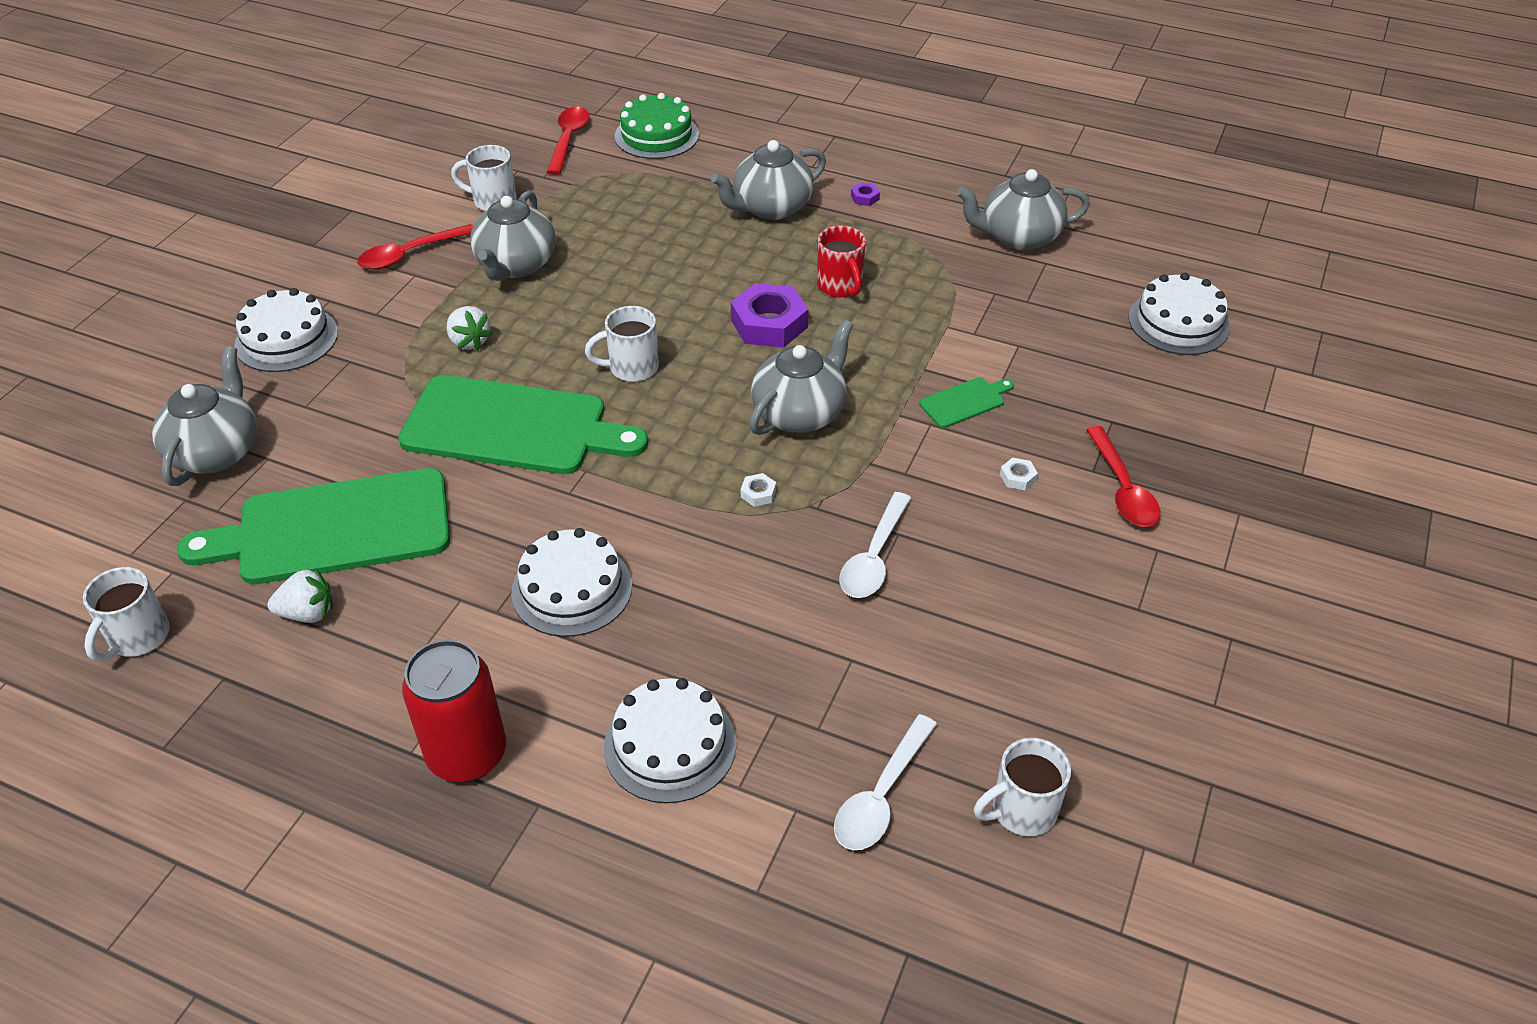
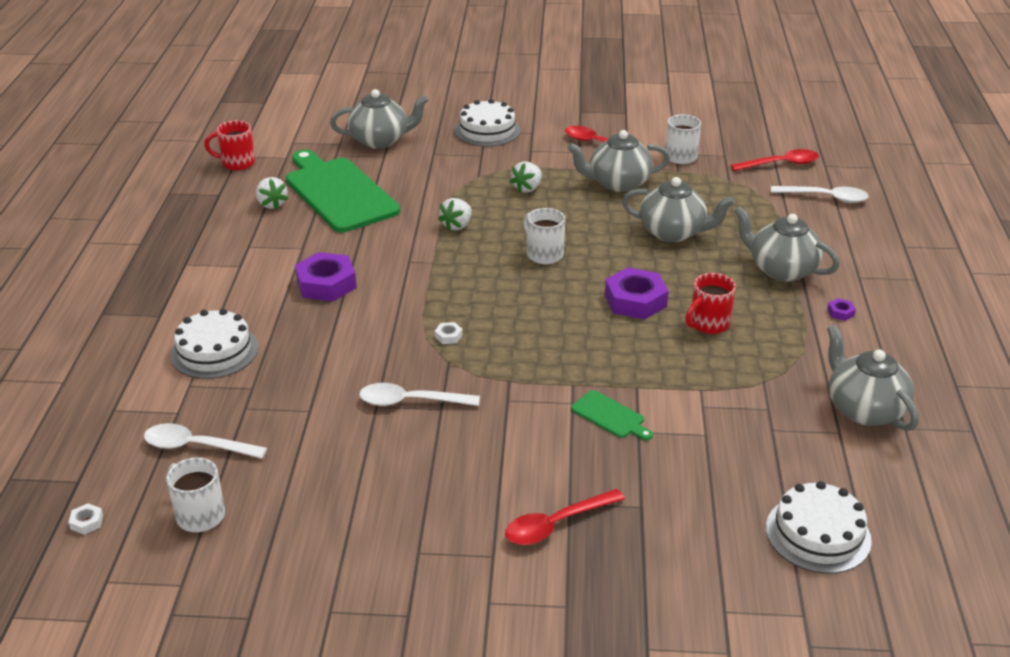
camera: 70 degrees right, 10 degrees down
(138, 637) = (237, 163): white mug -> red mug
(467, 755) = (188, 282): red can -> none
(513, 427) = (457, 225): green cutting board -> white strawberry
(572, 589) = (326, 284): white cake -> purple nut
(656, 135) = (825, 197): green cake -> white spoon
(800, 413) = (543, 336): grey teapot -> grey teapot (673, 232)
(1018, 477) = (536, 460): white nut -> white nut (87, 522)

